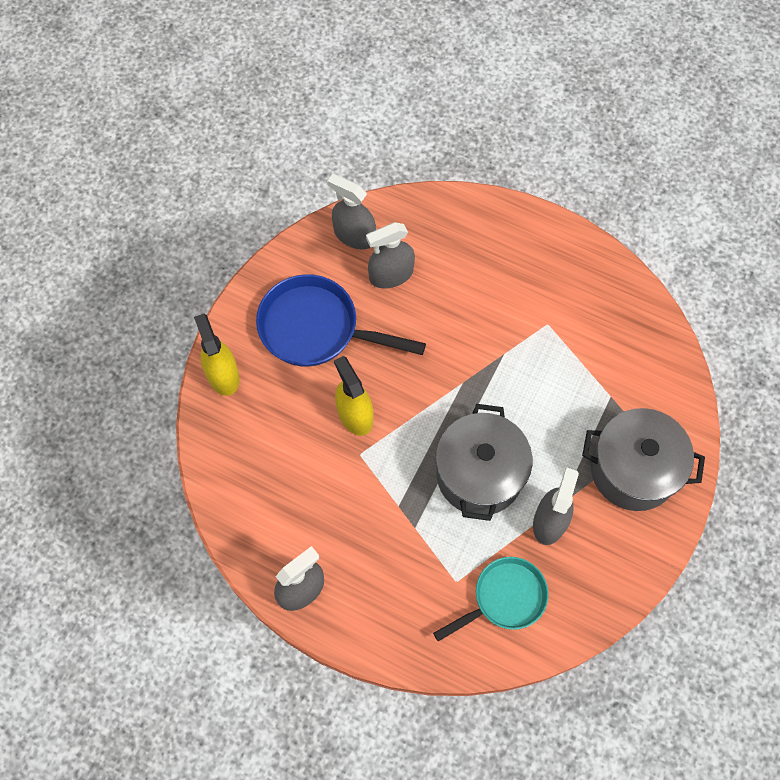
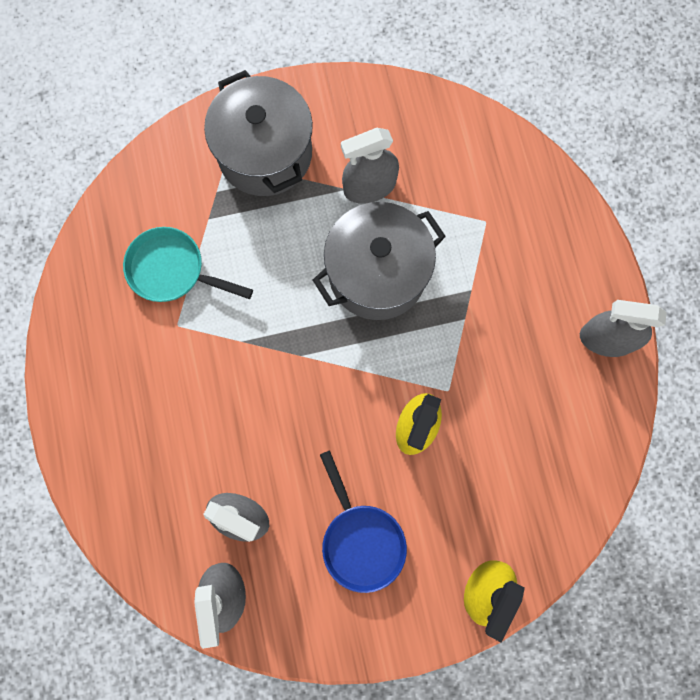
camera: 130 degrees left, 10 degrees up
(316, 328) = (361, 540): blue pan -> blue pan, size x0.66
(504, 598) = (465, 174): turquoise pan -> turquoise pan (172, 270)

